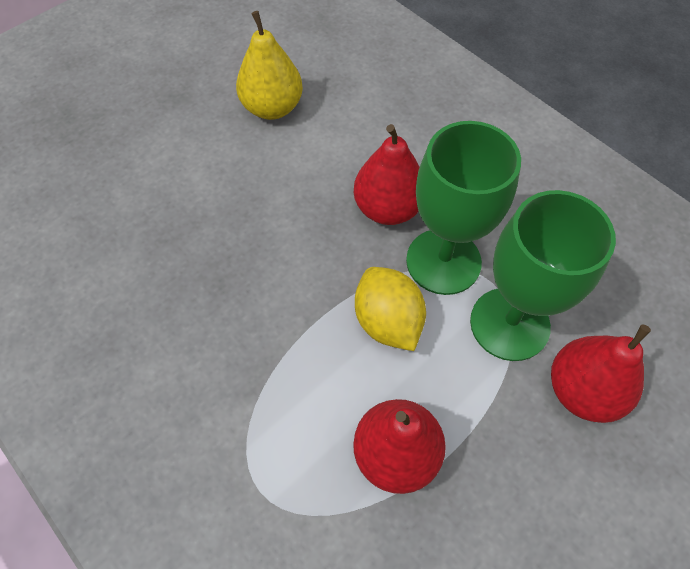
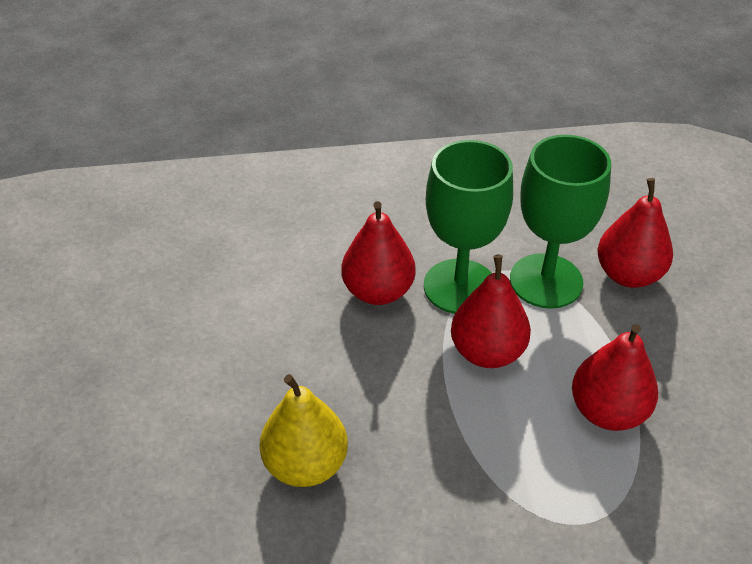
camera: 55 degrees left, 15 degrees down
(272, 108) = (186, 309): yellow pear -> yellow pear (306, 464)
(387, 321) = (487, 352): yellow lemon -> red pear

